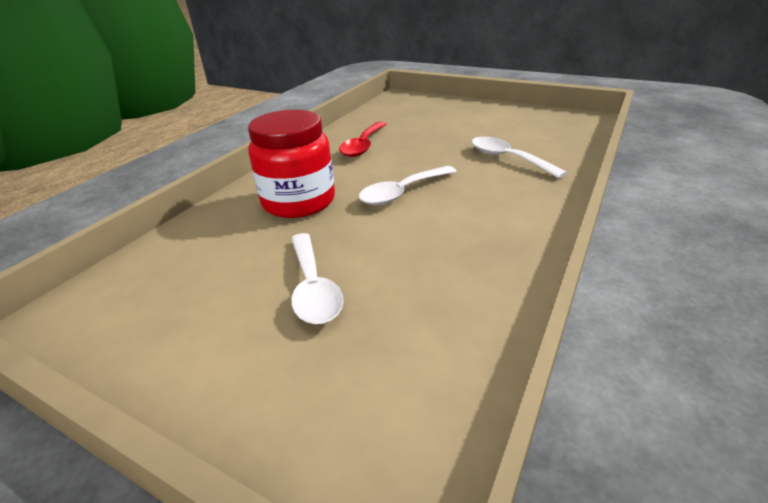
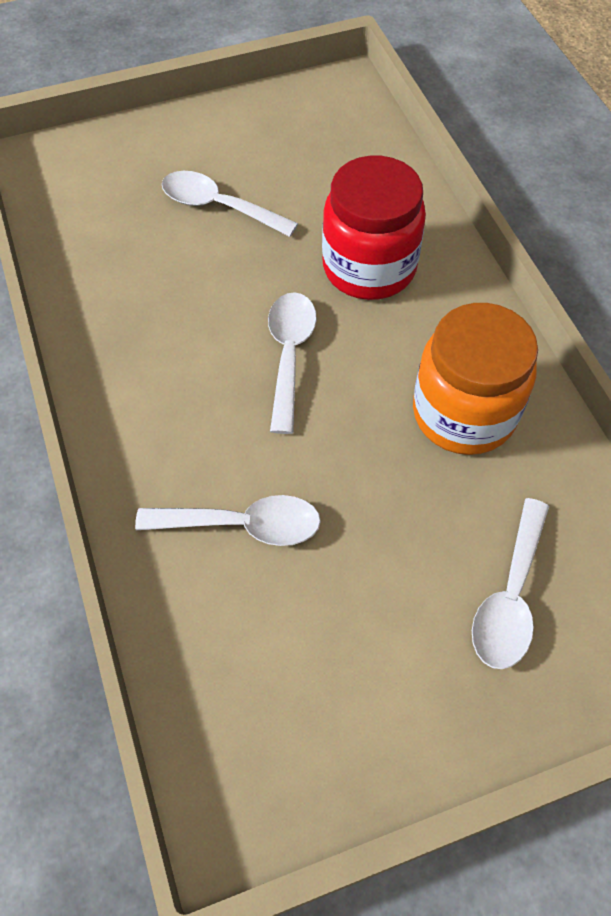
camera: 130 degrees right, 25 degrees up
(363, 145) = (464, 413): red spoon -> orange jar
(429, 114) = (510, 597): none -> white spoon

